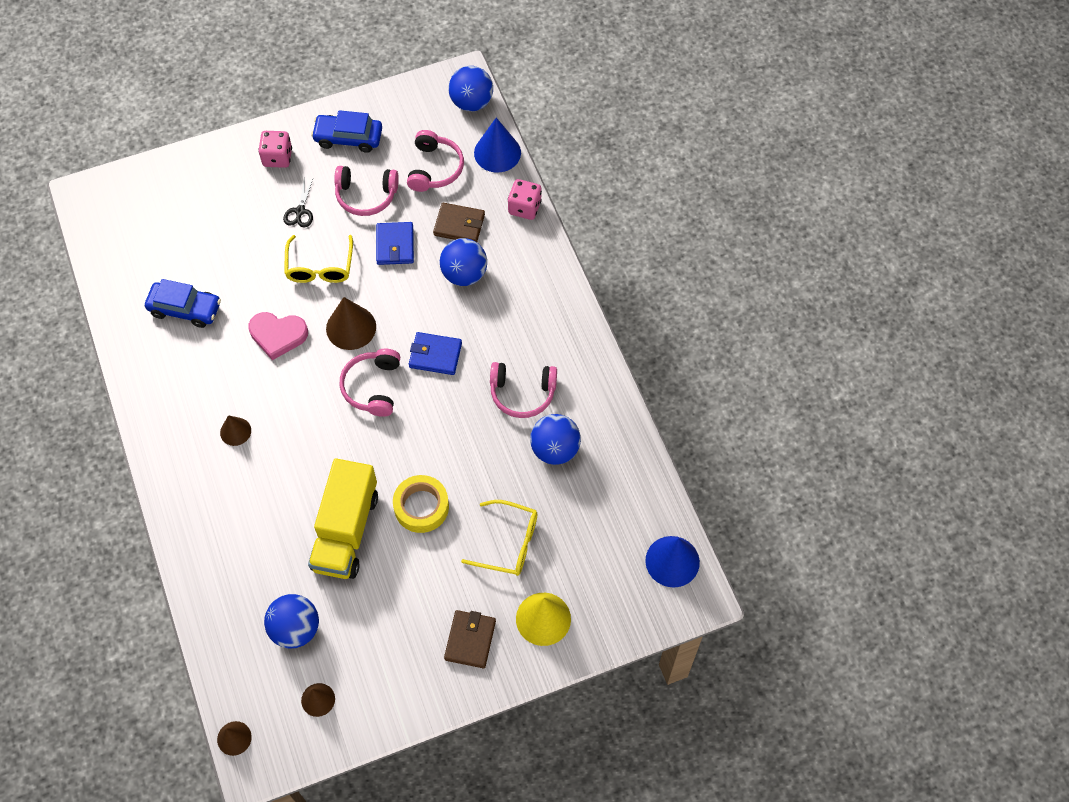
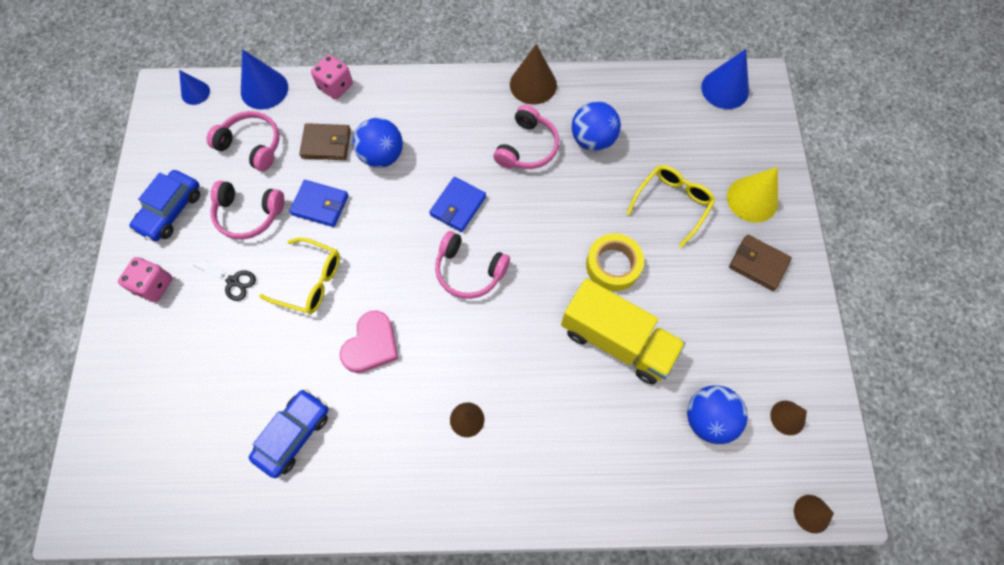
camera: 70 degrees left, 5 degrees up
(351, 327) = (394, 272): brown cone -> brown cone (533, 84)
(366, 195) = (249, 214): pink headphones -> pink headphones turned 75 degrees clockwise
(459, 225) = (326, 144): brown wallet -> brown wallet turned 60 degrees clockwise
(471, 102) = (195, 93): blue ball -> blue cone

